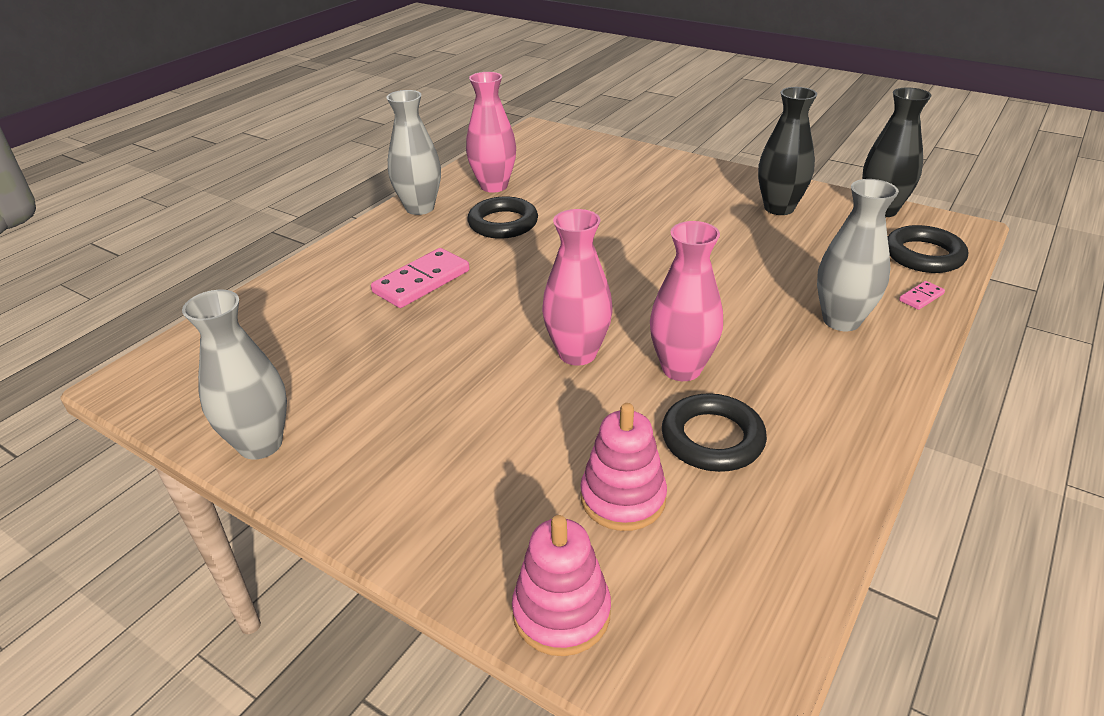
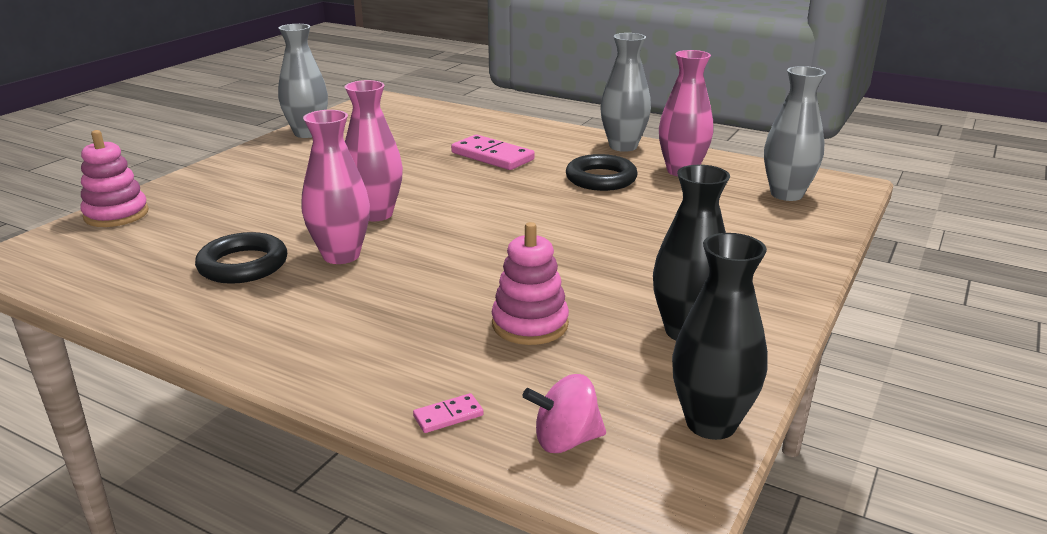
camera: 85 degrees right, 10 degrees down
(623, 498) = (198, 231): pink stacking toy -> pink stacking toy (530, 324)
(841, 320) = (403, 347): grey vase -> grey vase (786, 194)
(921, 297) = (448, 416): pink domino -> pink domino turned 75 degrees counterclockwise
(923, 255) = (565, 440): black ring -> pink spinning top

